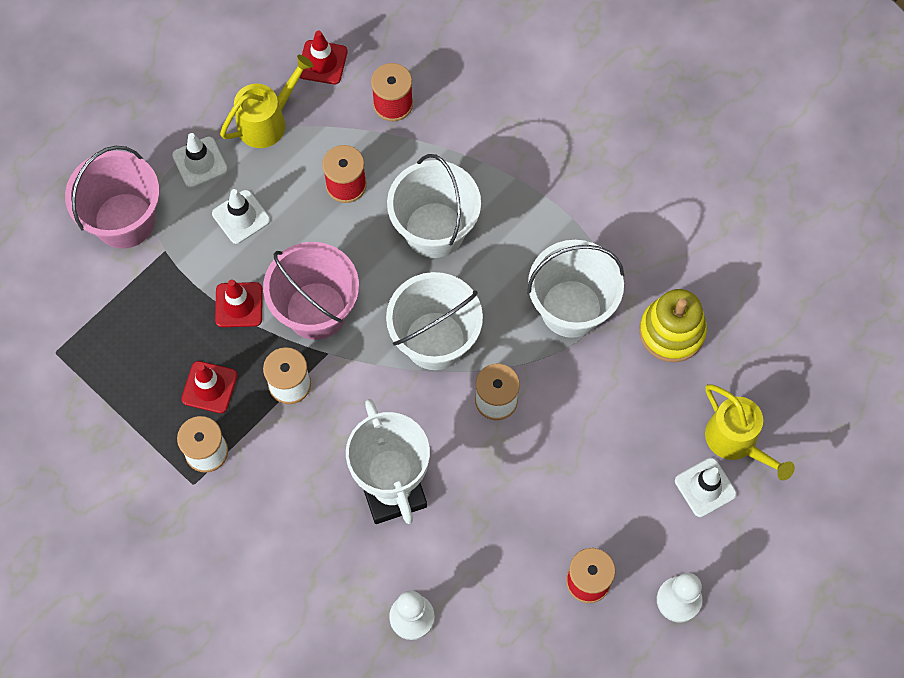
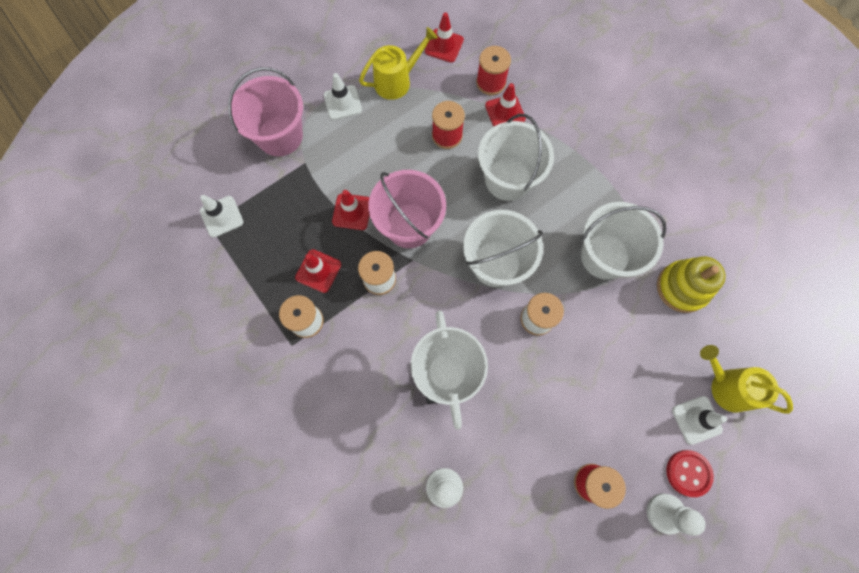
camera: 10 degrees right, 5 degrees up
(241, 217) = (365, 147): white traffic cone -> white traffic cone (221, 216)
(417, 141) = (505, 112): none -> red traffic cone
(701, 550) = (688, 473): none -> red button
(736, 442) = (726, 386): yellow watering can -> yellow watering can turned 150 degrees clockwise

